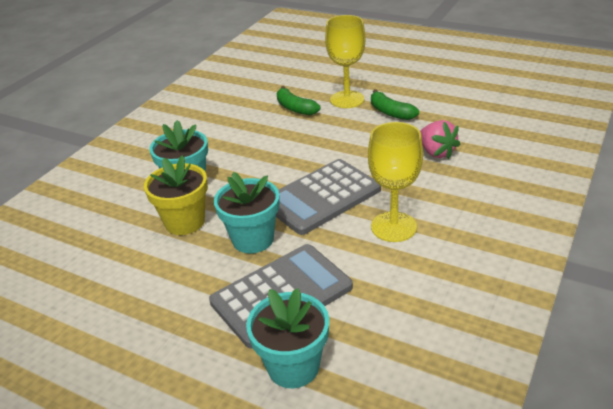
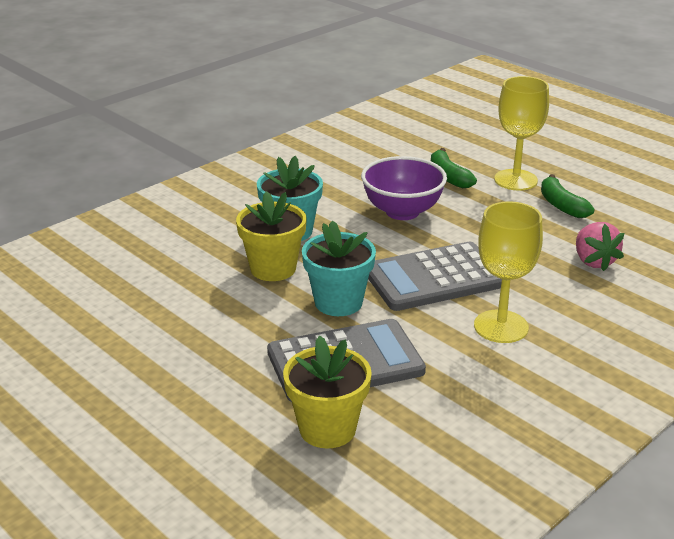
camera: 15 degrees right, 5 degrees down
(271, 145) = (402, 212): none -> purple bowl
(293, 366) = (327, 429): turquoise flower pot -> yellow flower pot

